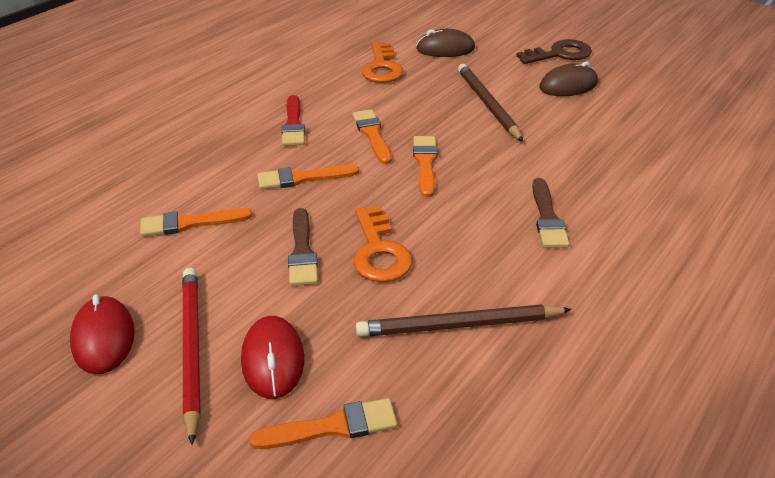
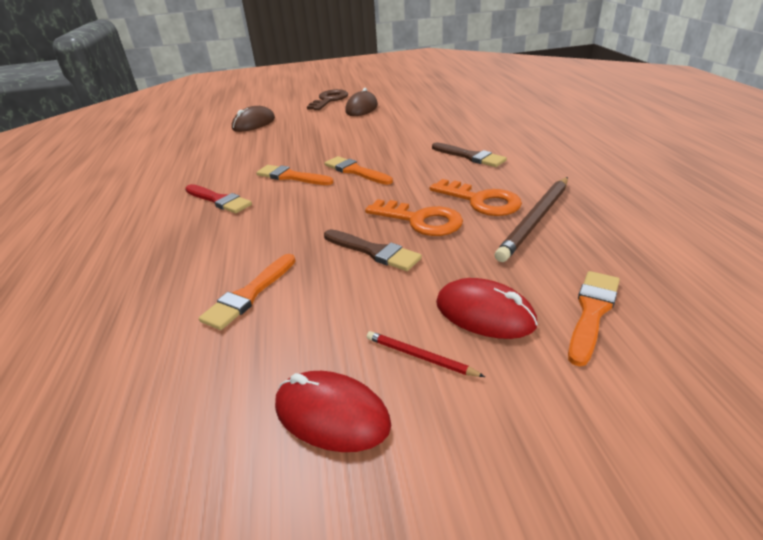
camera: 45 degrees left, 5 degrees down
(191, 349) = (420, 357): red pencil -> red pencil, size x0.50
(302, 178) = (288, 220): orange brush -> none
(382, 67) = (227, 147): orange key -> orange key (481, 201)
(487, 104) = (335, 133): brown pencil -> none

